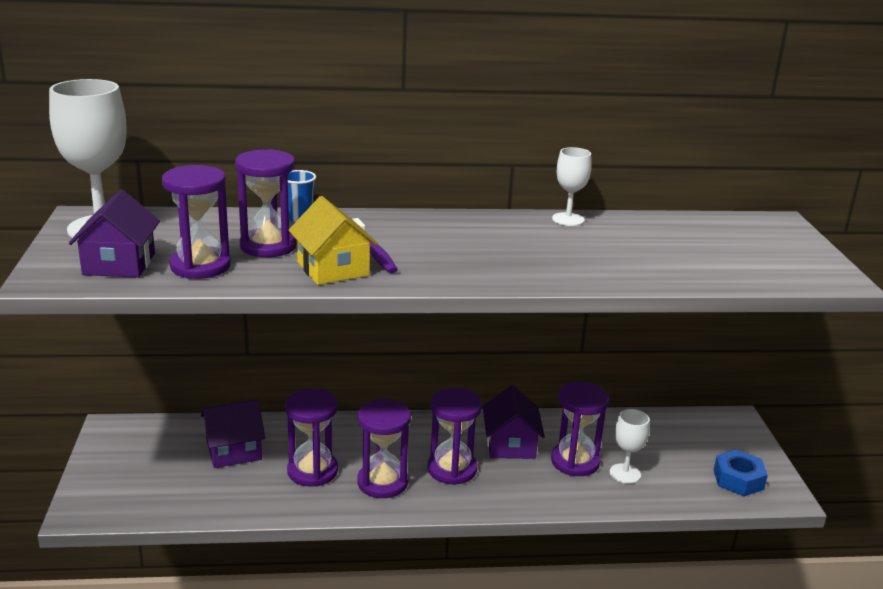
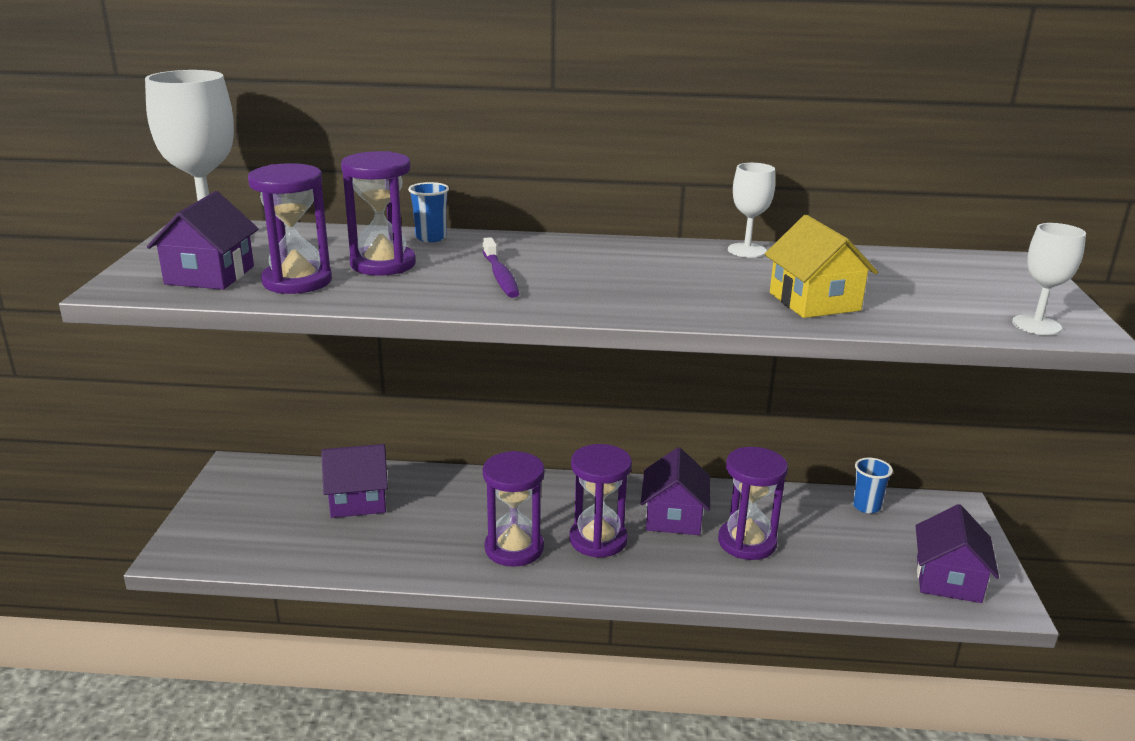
camera: 10 degrees right, 0 degrees up
(312, 471) = (438, 529): purple hourglass -> none
(333, 269) = (445, 290): yellow house -> yellow house (814, 301)
(625, 473) = (805, 561): white goblet -> white goblet (1036, 325)
(664, 424) = (866, 506): none -> blue cup
(738, 479) = (948, 579): blue nut -> purple house

